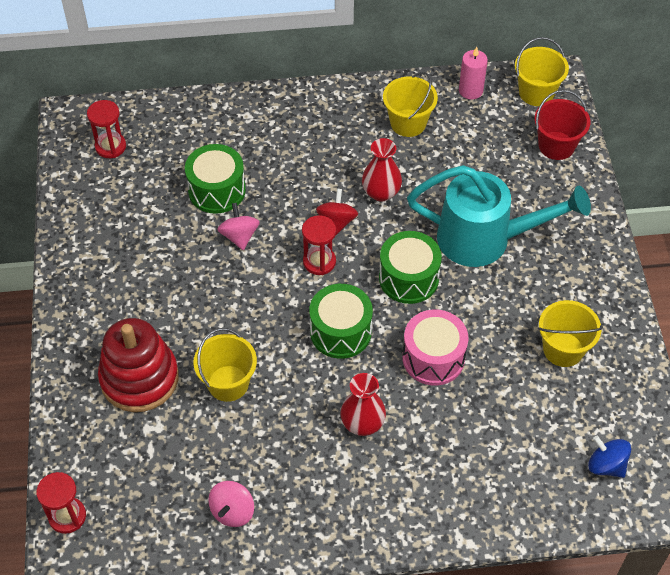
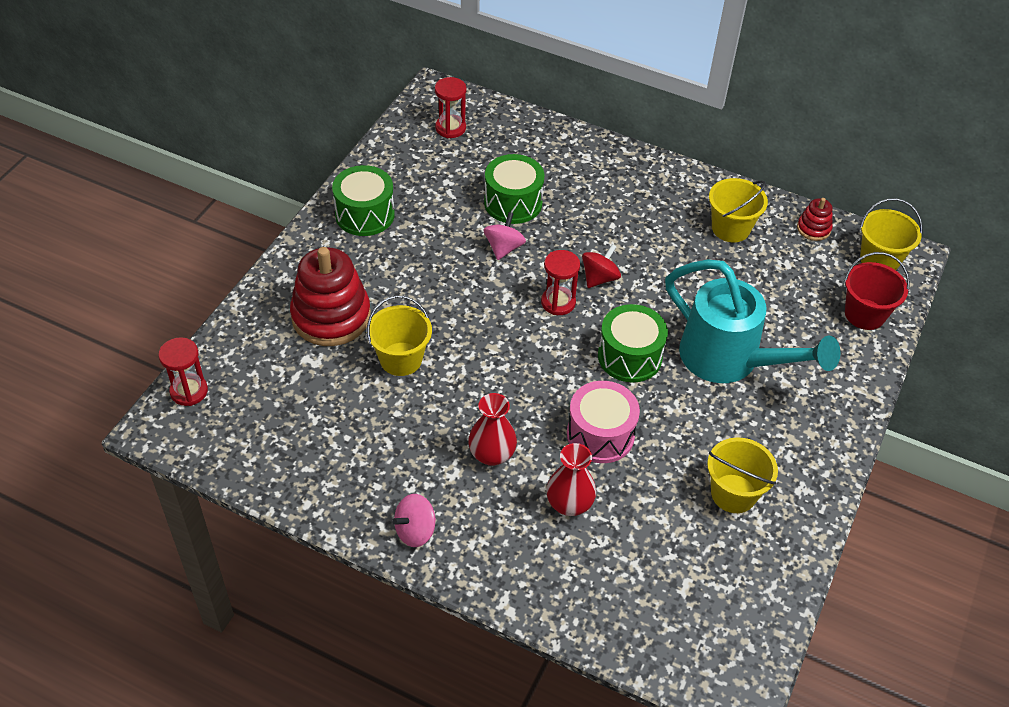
camera: 30 degrees right, 5 degrees down
(232, 511) = (322, 463): pink spinning top -> pink spinning top (415, 531)
(340, 332) = (532, 369): green drum -> green drum (364, 214)
(381, 192) = (659, 273): red vase -> red vase (569, 504)
(470, 90) = (813, 229): pink candle -> red stacking toy
(606, 465) = (697, 619): blue spinning top -> none

